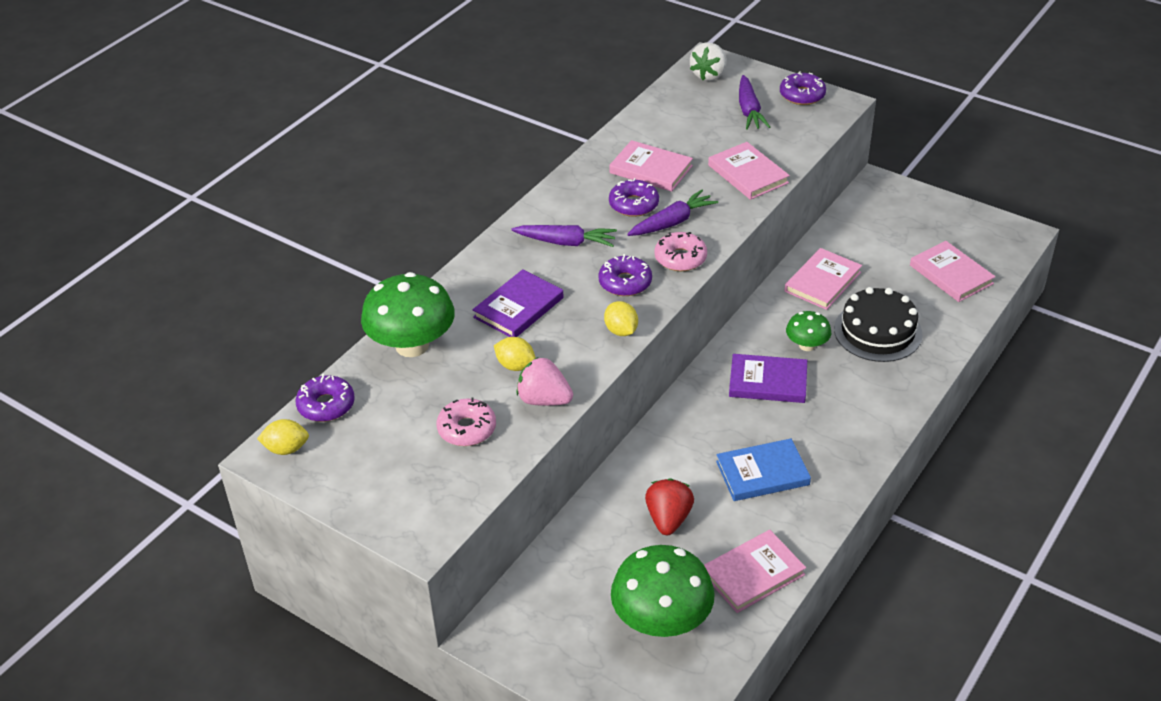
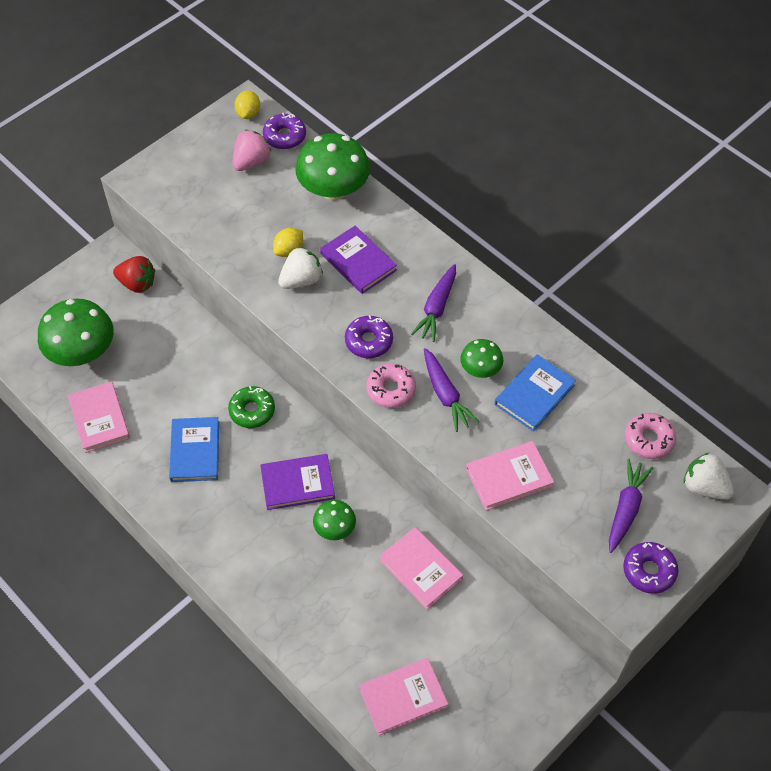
camera: 100 degrees right, 15 degrees up
(467, 429) = (231, 213): pink donut -> pink donut (649, 439)
(544, 400) = (244, 263): pink strawberry -> pink strawberry (251, 162)
(557, 347) = (301, 280): none -> white strawberry
(621, 331) = (307, 327): yellow lemon -> none
(633, 204) = (480, 369): purple donut -> green mushroom
(651, 169) = (534, 394): pink book -> blue book
(668, 519) = (172, 376): red strawberry -> red strawberry (137, 283)
(691, 436) = (252, 411): none -> green donut
(749, 110) = (626, 508): purple carrot -> purple carrot turned 105 degrees clockwise
(768, 382) = (297, 483): purple book -> purple book turned 60 degrees clockwise
(877, 331) = (337, 596): black cake -> none

